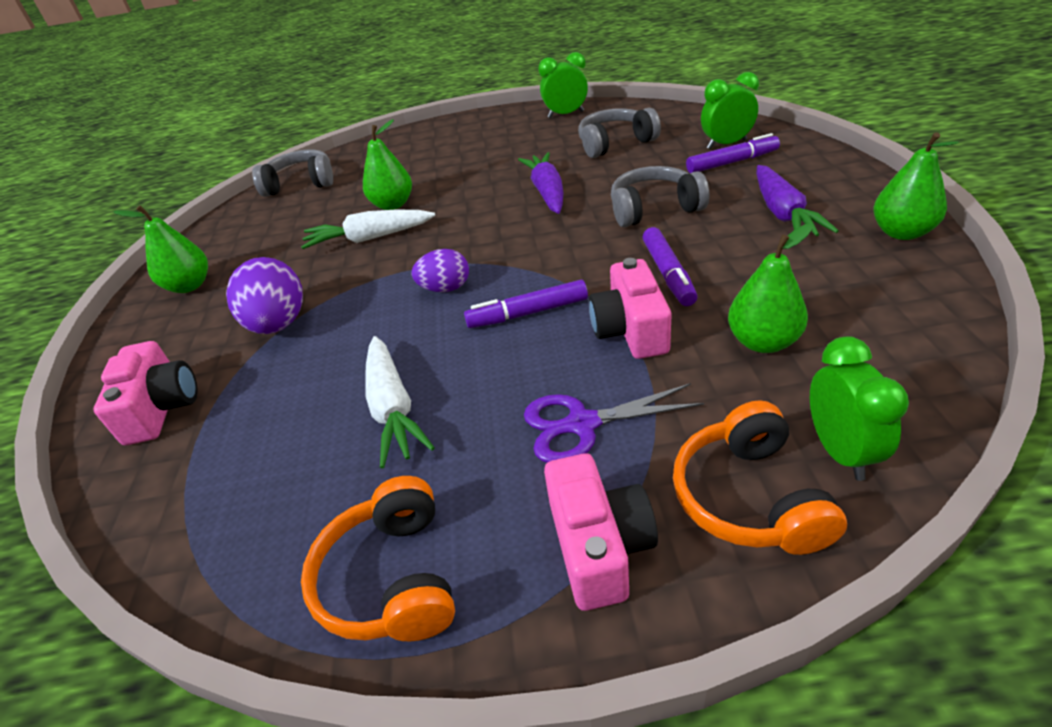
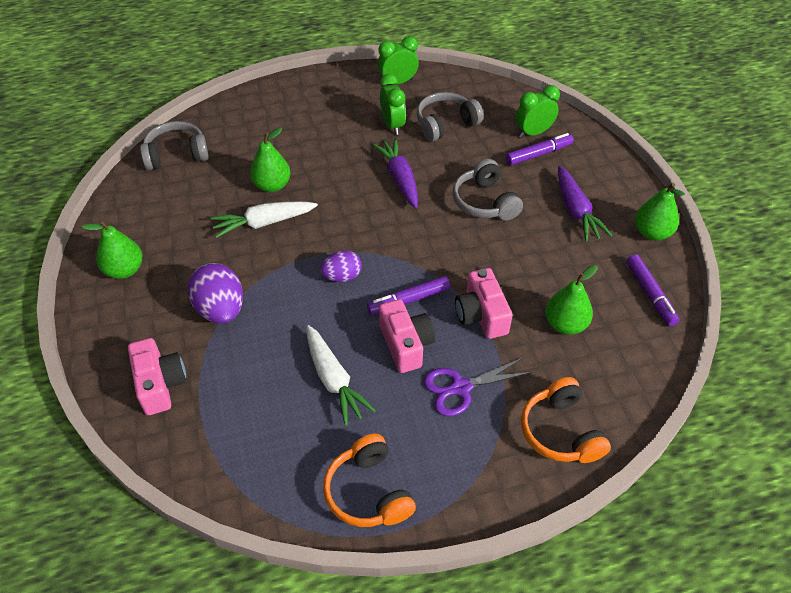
camera: 15 degrees left, 10 degrees up
(599, 546) = (482, 465): pink camera -> pink camera (406, 344)
(654, 209) = (485, 202): grey headphones -> grey headphones turned 90 degrees counterclockwise
(668, 274) = (501, 266): purple marker -> purple marker (650, 294)
(840, 451) = (608, 400): green clock -> green clock (392, 125)

